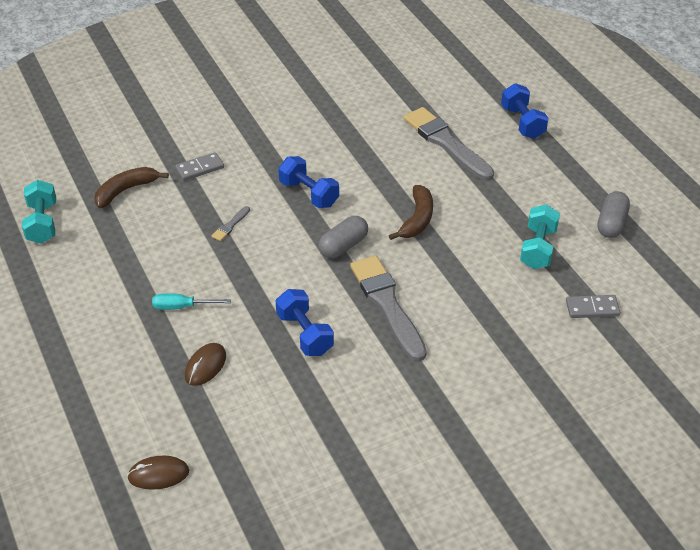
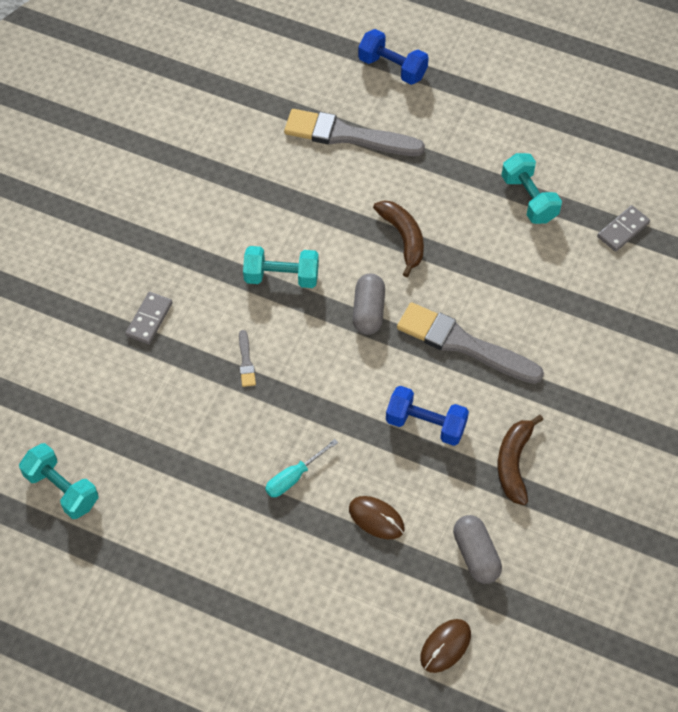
camera: 40 degrees left, 15 degrees up
(126, 190) = (104, 394): brown banana -> brown banana (514, 463)
(205, 366) = (376, 518): brown mouse -> brown mouse turned 45 degrees counterclockwise
(309, 194) = (281, 277): blue dumbbell -> turquoise dumbbell
(611, 224) = (563, 132): grey capsule -> grey capsule (476, 555)

